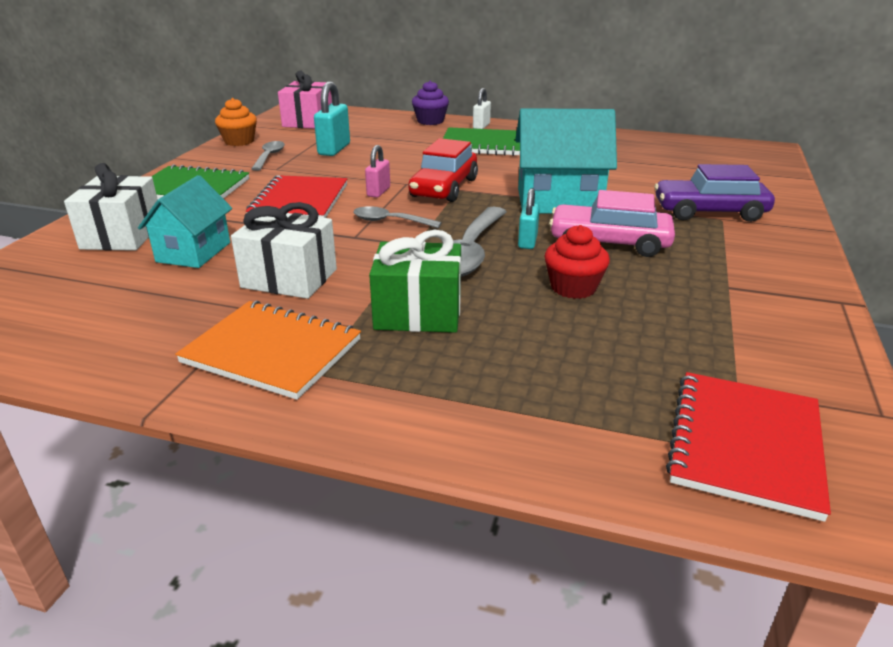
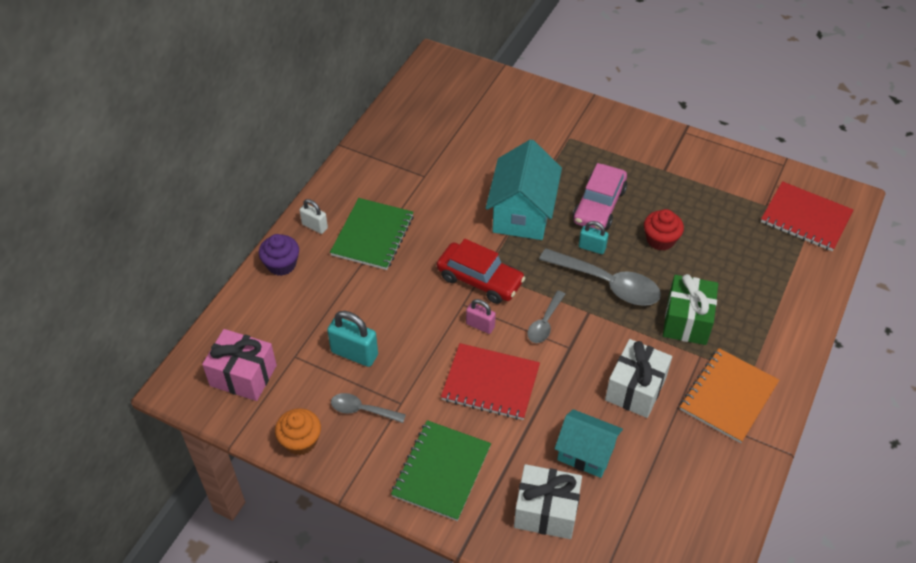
camera: 80 degrees left, 20 degrees up
(709, 212) = (556, 139): purple car -> none

